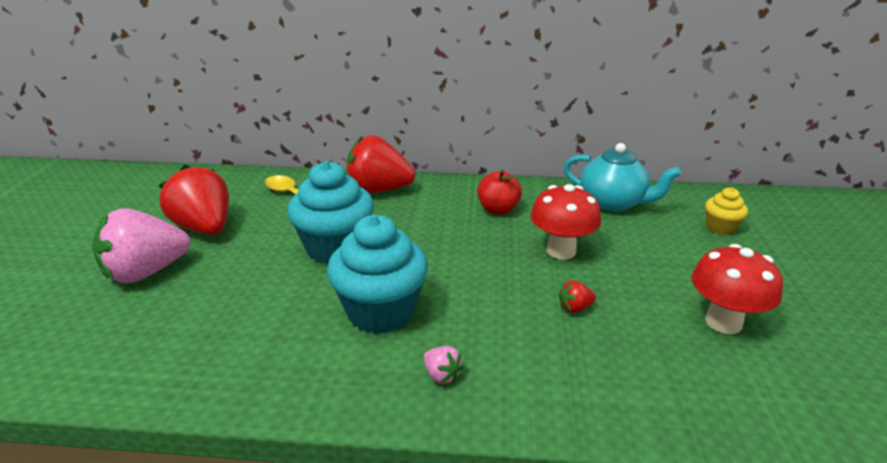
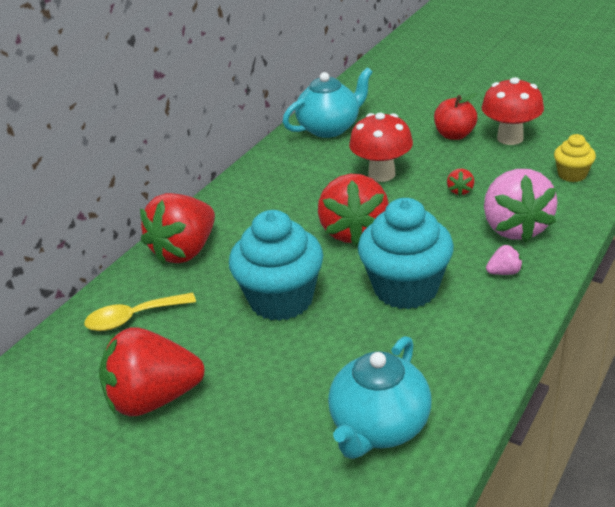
camera: 60 degrees left, 5 degrees up
(146, 272) = (220, 455): pink strawberry -> pink strawberry (514, 228)
(180, 343) = (379, 427): none -> turquoise teapot
(453, 259) = (354, 231): none -> red strawberry
(498, 209) = (290, 187): red apple -> red apple (454, 135)
(720, 228) = (403, 97): yellow cupcake -> yellow cupcake (572, 175)

